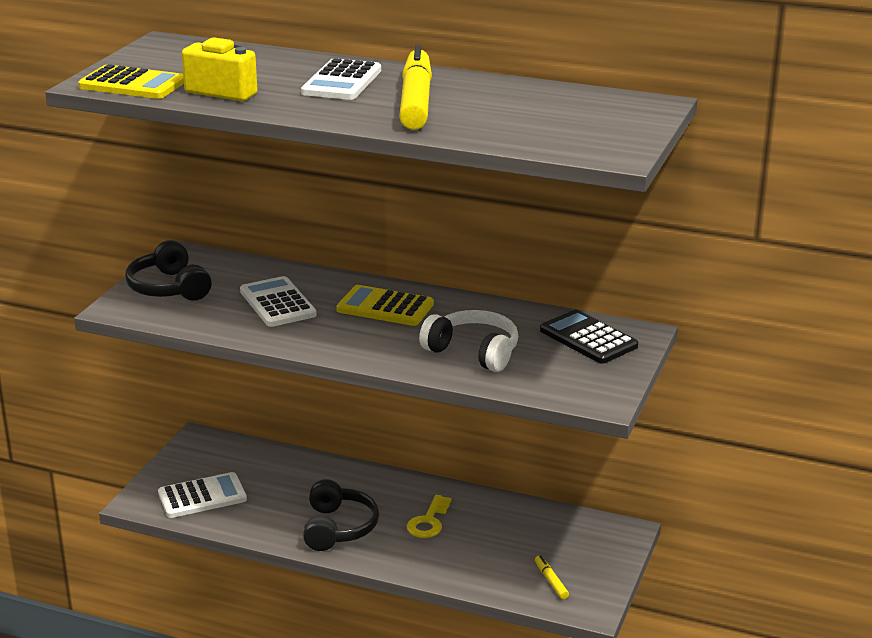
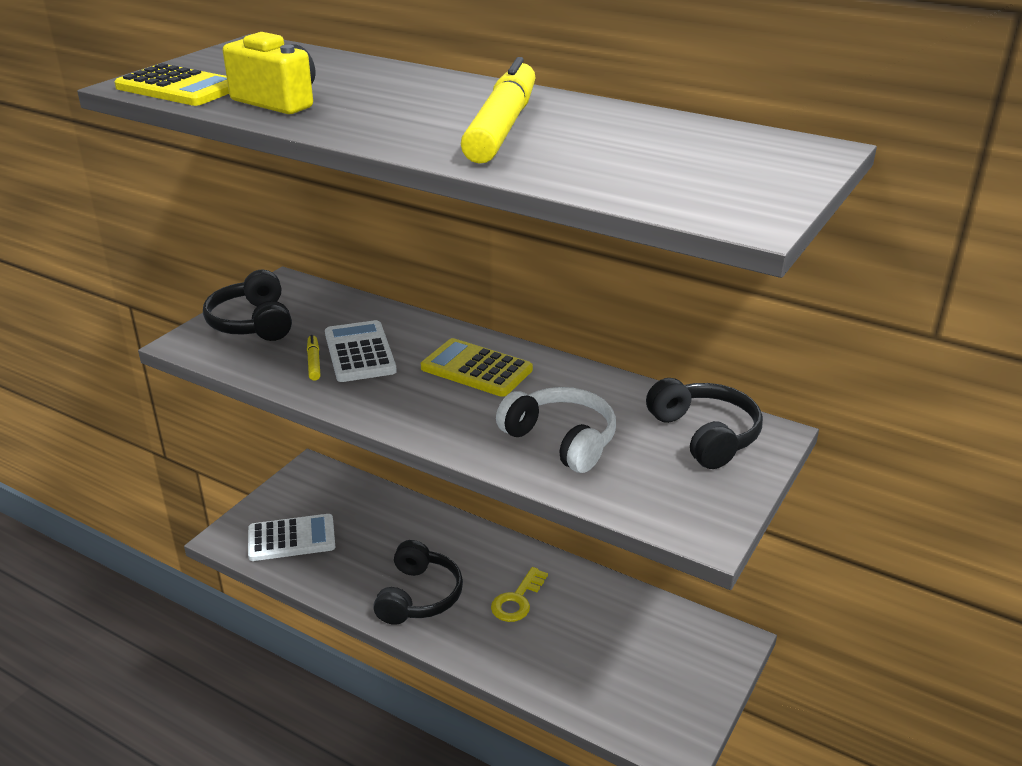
camera: 10 degrees right, 5 degrees up
(342, 81) = (424, 98): white calculator -> none
(551, 581) = (637, 701): yellow marker -> yellow marker (314, 362)
(588, 338) = (705, 435): black calculator -> black headphones

